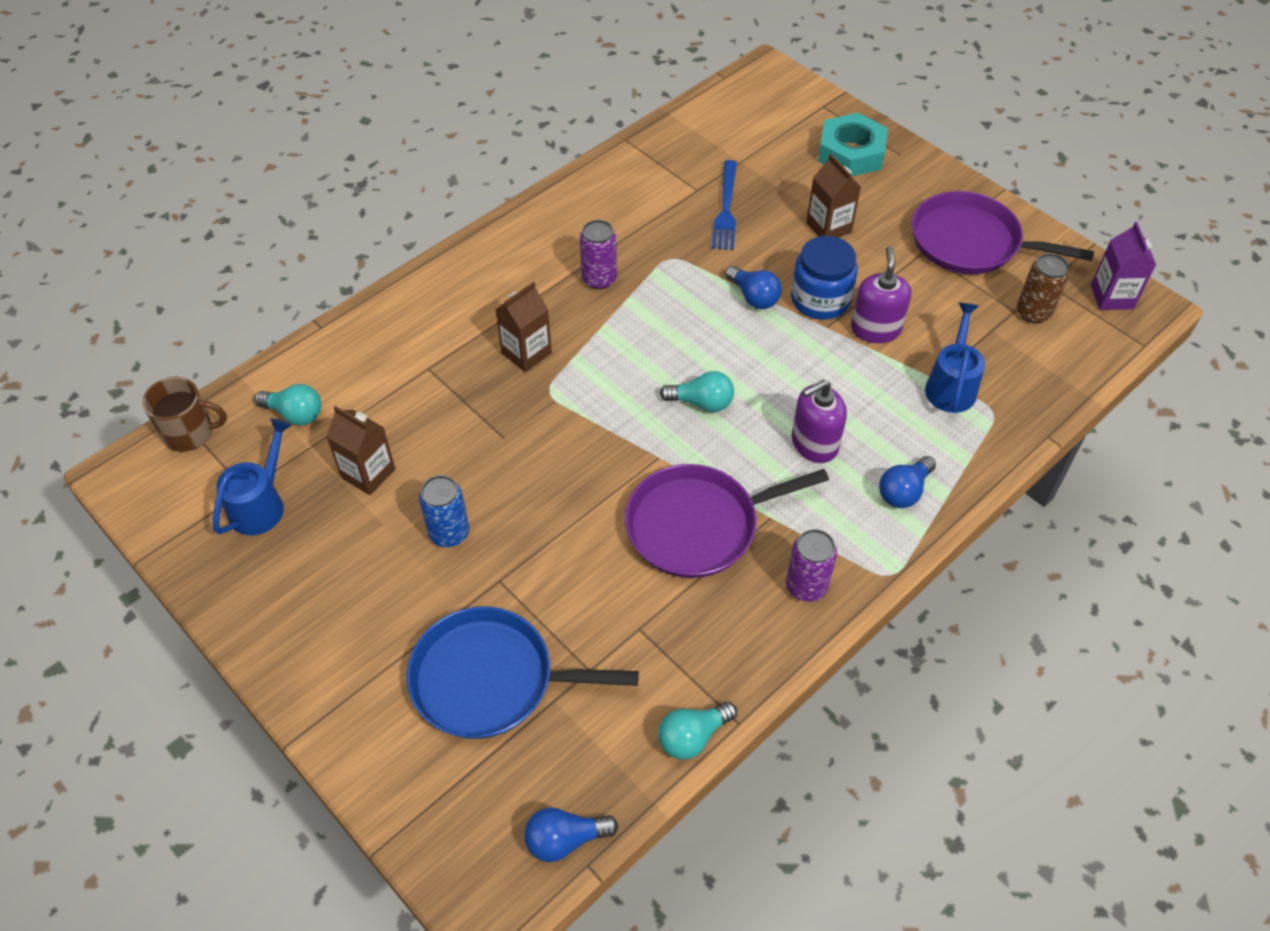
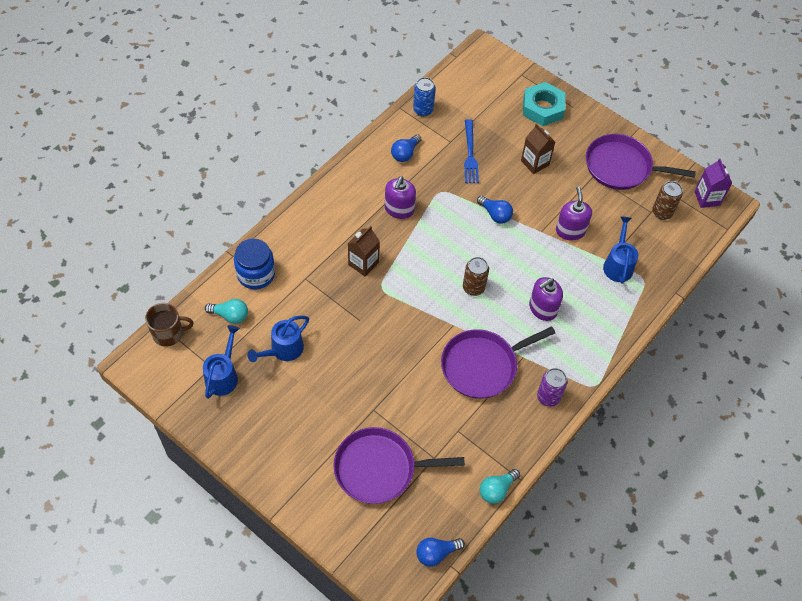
camera: 10 degrees left, 5 degrees up
(368, 473) = (283, 350): brown carton -> blue watering can
(449, 533) = (339, 383): blue can -> blue can (423, 110)
(490, 679) = (379, 468): blue pan -> purple pan
(599, 279) = (399, 209): purple can -> purple soap dispenser
(701, 402) = (473, 288): turquoise light bulb -> brown can
(820, 299) = (535, 213): blue jar -> blue jar (256, 274)
(904, 491) = (597, 334): blue light bulb -> blue light bulb (405, 153)

